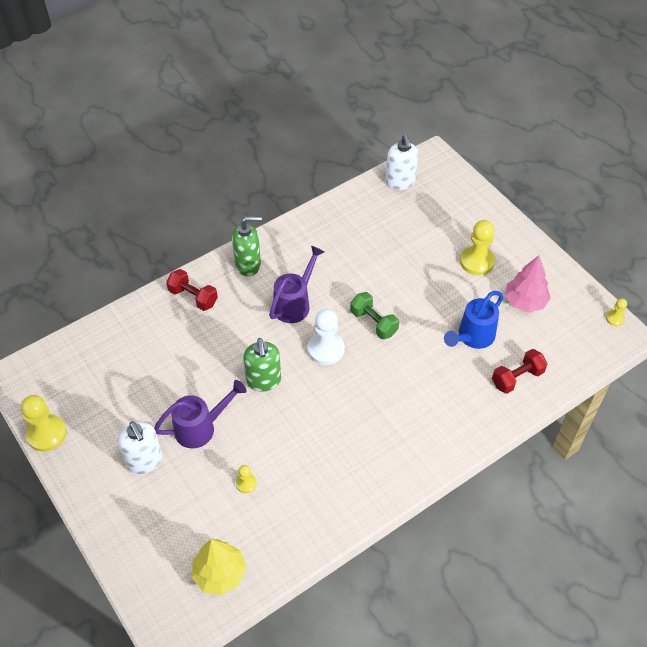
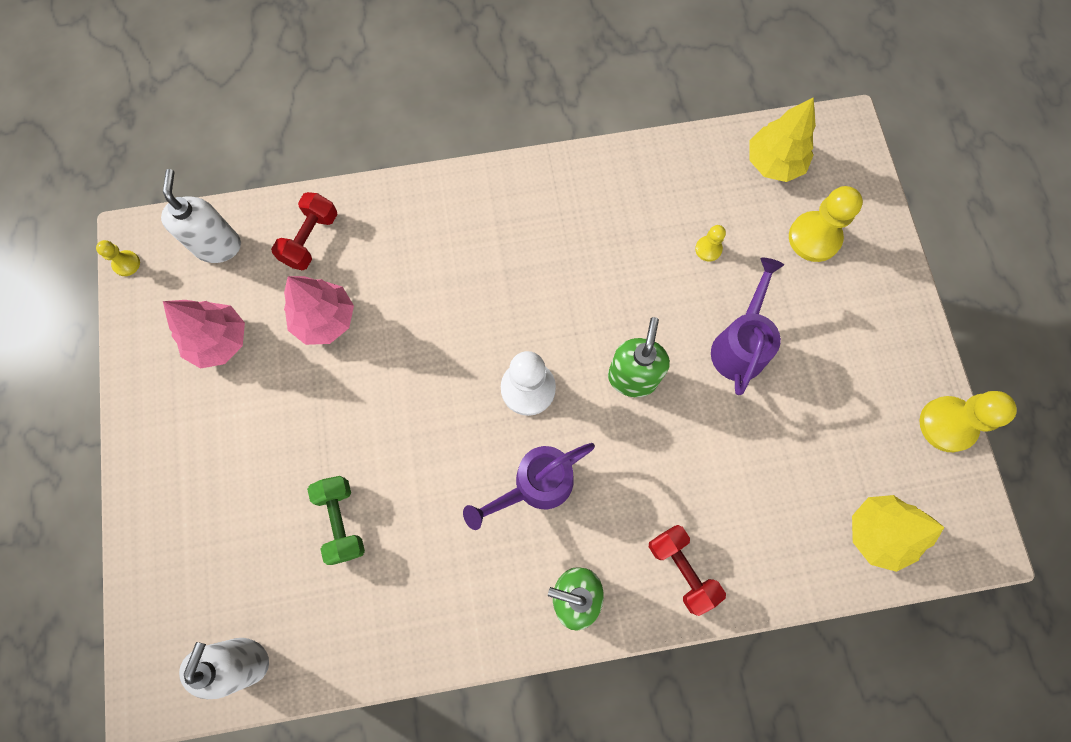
camera: 155 degrees left, 20 degrees up
(82, 356) = (877, 533): none -> yellow tree
(145, 461) = (824, 330): white soap dispenser -> white soap dispenser (218, 246)
(200, 428) = (740, 345): purple watering can -> purple watering can turned 105 degrees clockwise
(373, 322) = (441, 401): green dumbbell -> green dumbbell (341, 521)
(473, 337) = (325, 319): blue watering can -> pink tree
(477, 261) = (234, 438): yellow pawn -> yellow pawn (814, 238)
(517, 378) = (310, 239): red dumbbell -> red dumbbell turned 60 degrees counterclockwise

